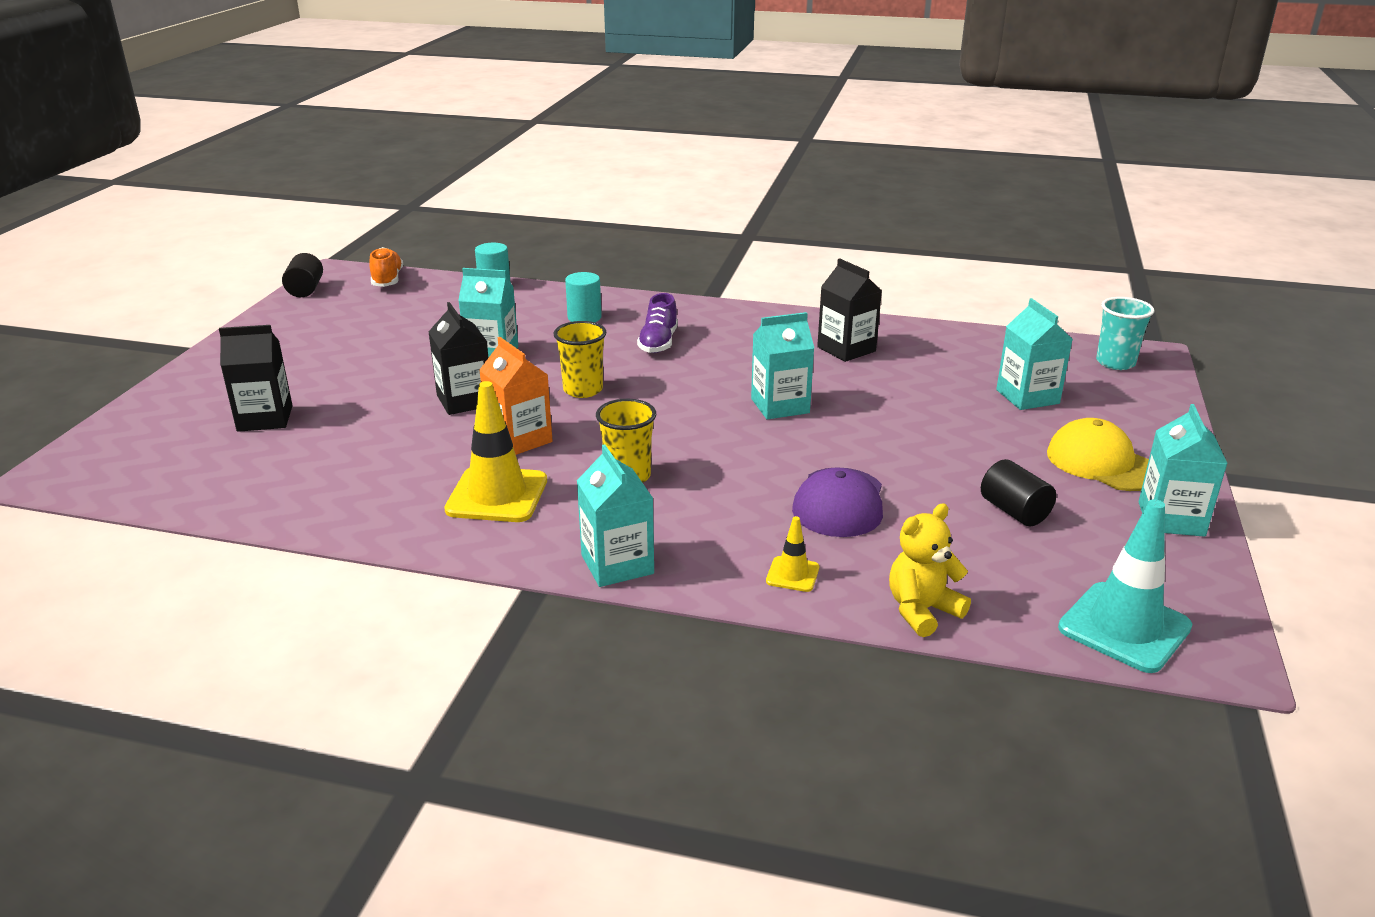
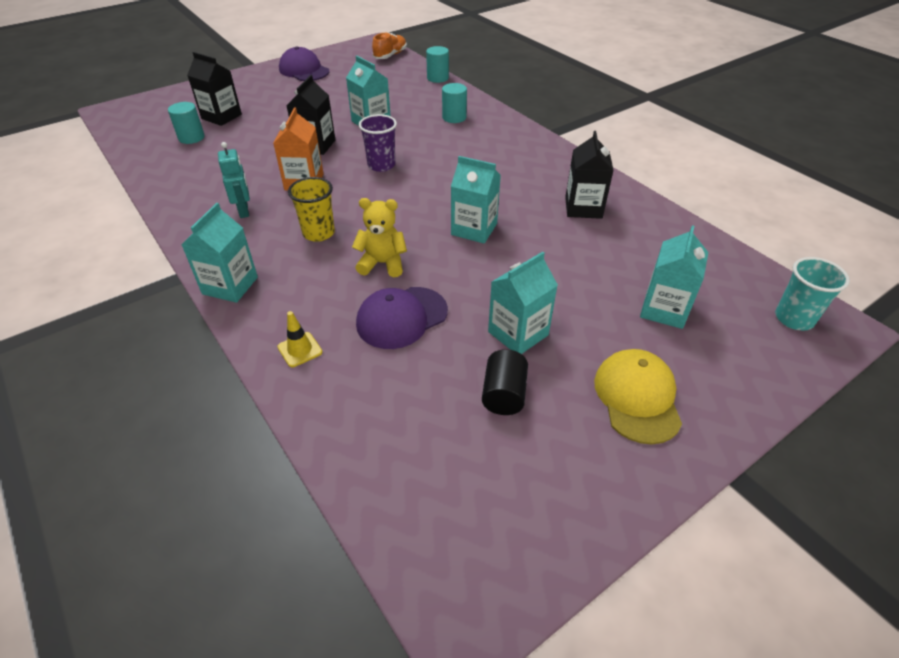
camera: 40 degrees right, 15 degrees up
(265, 456) = (191, 138): none -> turquoise cylinder
(291, 330) = (304, 70): none -> purple cap
(305, 290) = (345, 48): black cylinder -> none
(497, 495) = (244, 211): yellow traffic cone -> turquoise robot
(583, 390) = (381, 165): yellow cup -> purple cup
(658, 343) = (470, 152): purple shoe -> none
(922, 610) = (328, 426): yellow teddy bear -> yellow teddy bear (382, 263)
(1124, 627) = (432, 539): turquoise traffic cone -> none
(1171, 519) = (617, 480): turquoise carton -> turquoise carton (518, 333)

